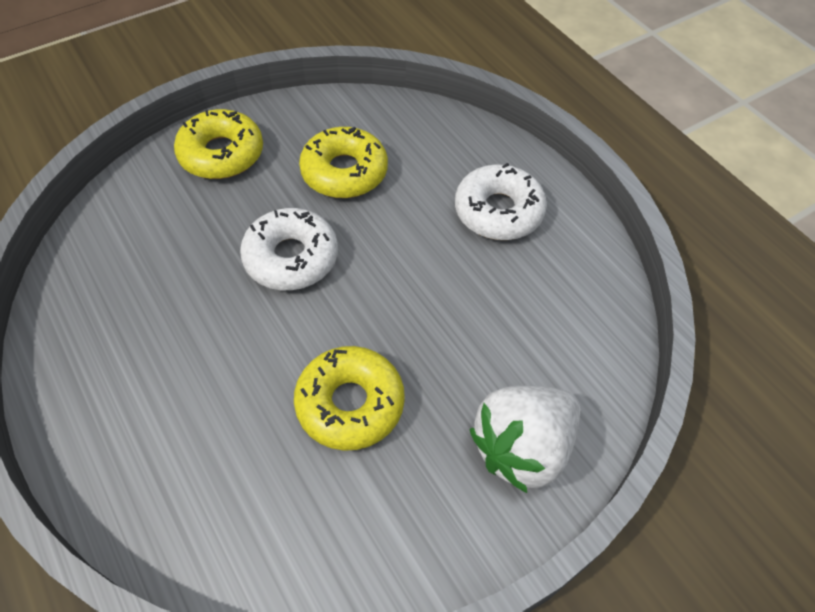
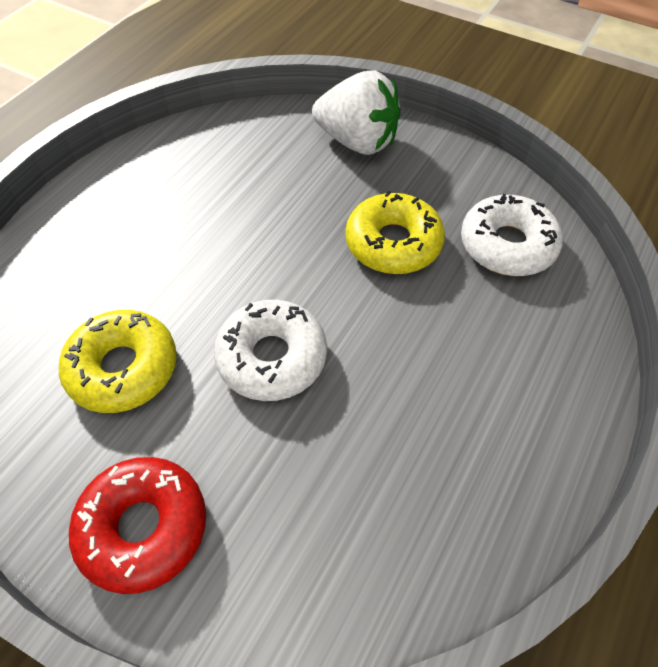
camera: 115 degrees left, 0 degrees up
(221, 154) = (143, 527): yellow donut -> red donut
(498, 211) = (129, 220): white donut -> white donut (507, 245)

